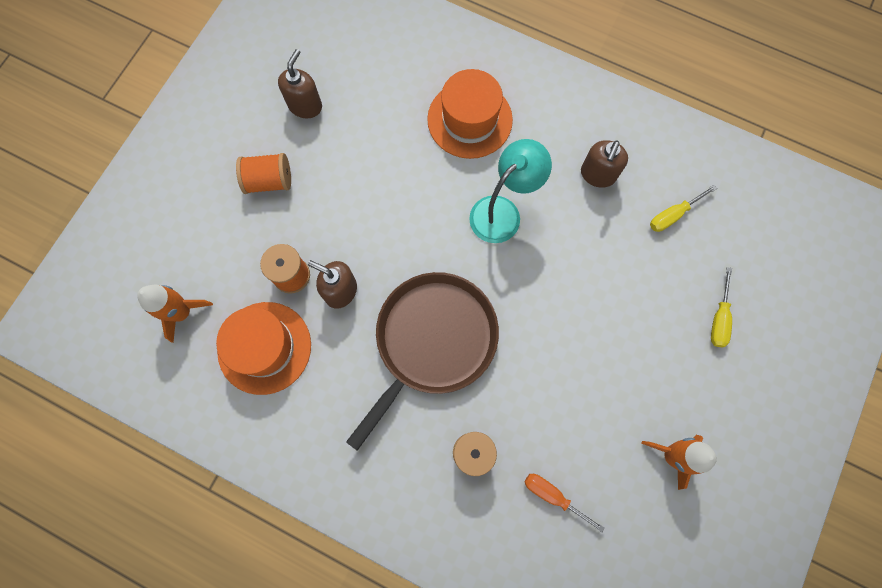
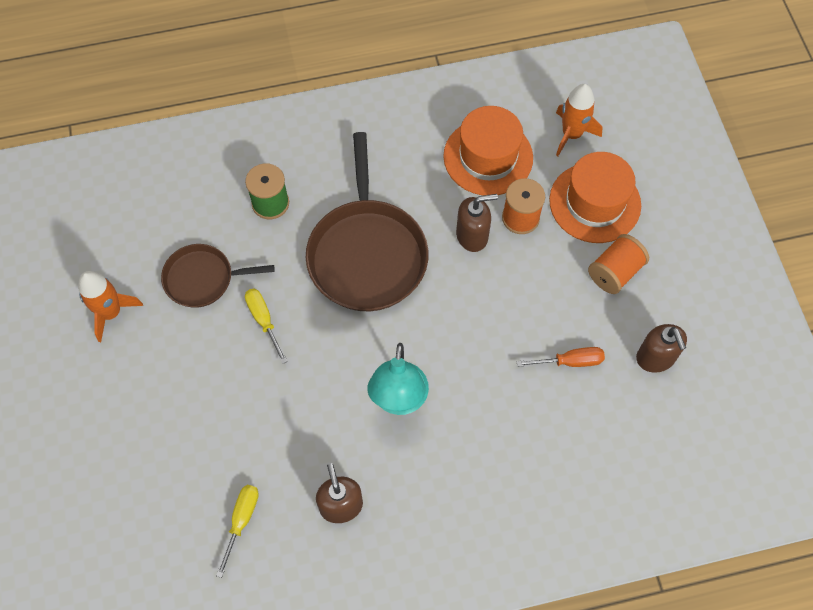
camera: 140 degrees right, 10 degrees down
(469, 119) = (502, 464): orange hat -> orange hat (595, 202)
(553, 496) = (187, 219): orange screwdriver -> orange screwdriver (570, 361)
(577, 426) = (203, 279): none -> brown pan
(719, 318) = (137, 454): yellow screwdriver -> yellow screwdriver (264, 321)

